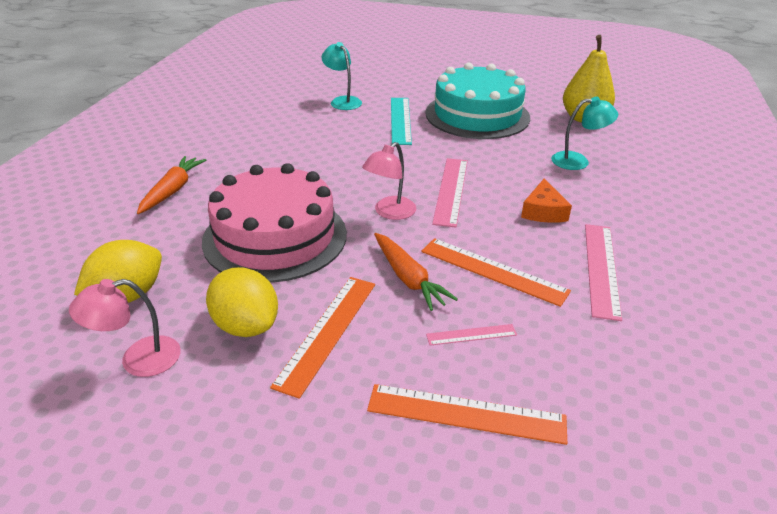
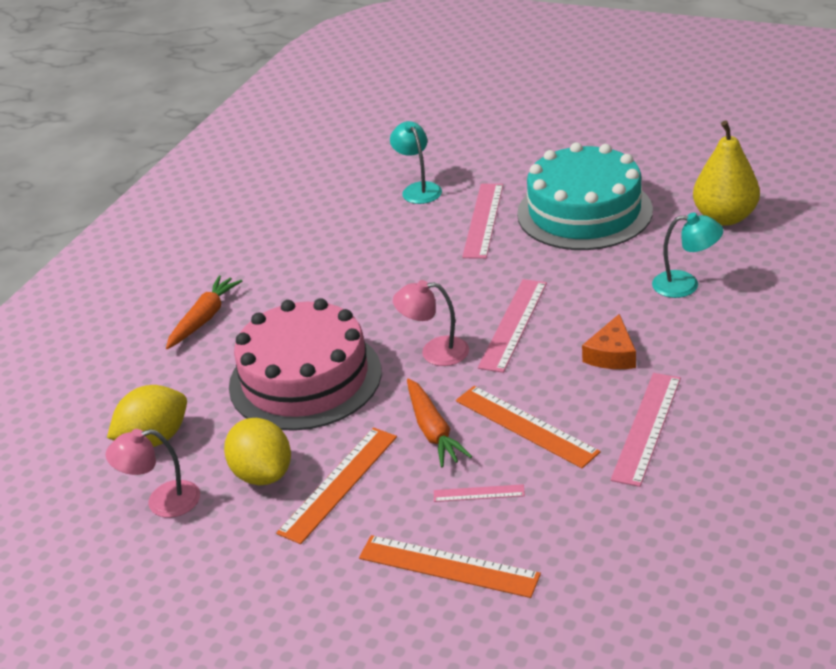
camera: 15 degrees right, 0 degrees up
(389, 212) = (434, 352): pink lamp -> pink lamp turned 45 degrees clockwise
(400, 120) = (483, 220): turquoise ruler -> pink ruler

